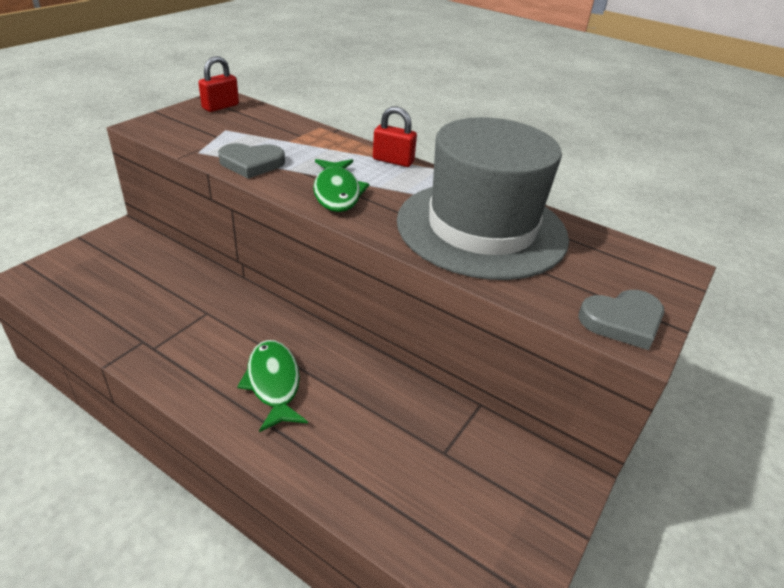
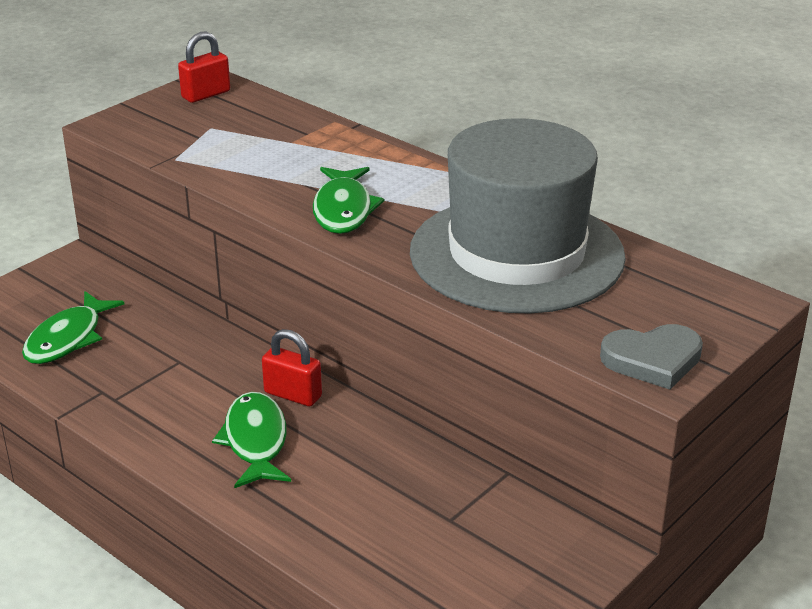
camera: 10 degrees right, 5 degrees down
(115, 295) = (68, 338): none -> green fish
(251, 163) = (241, 173): grey heart -> none
(393, 161) = (424, 167): red padlock -> red padlock (293, 395)

